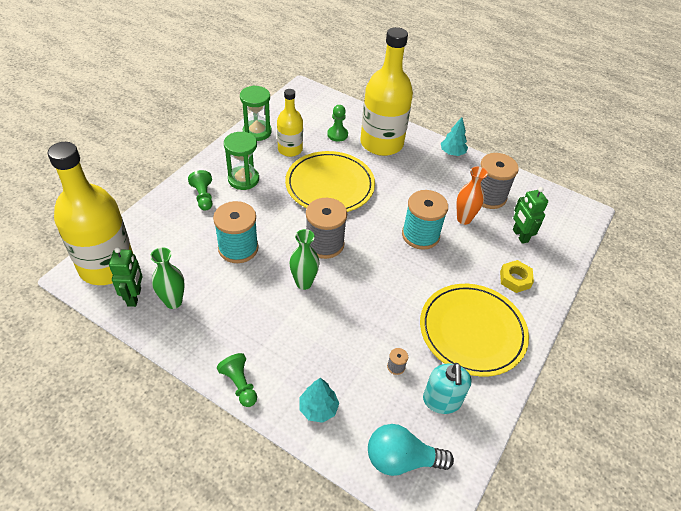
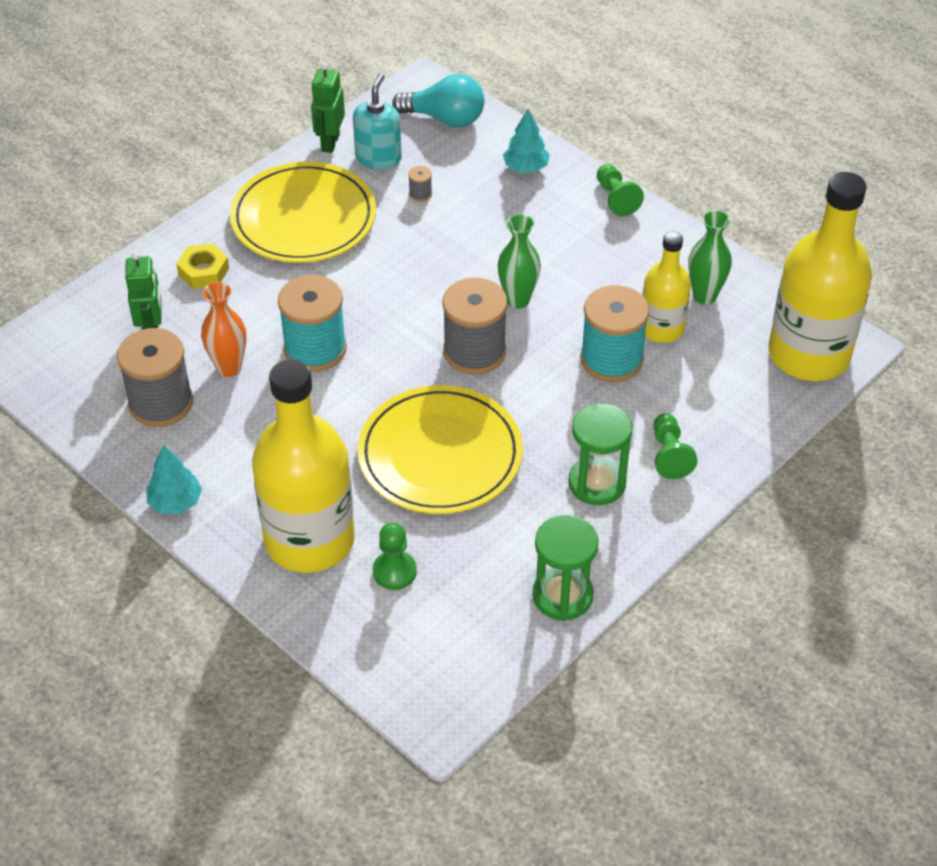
camera: 165 degrees left, 0 degrees up
(134, 297) = (760, 308): green robot -> green robot (330, 142)
(290, 149) = (500, 543): yellow bottle -> yellow bottle (661, 328)

